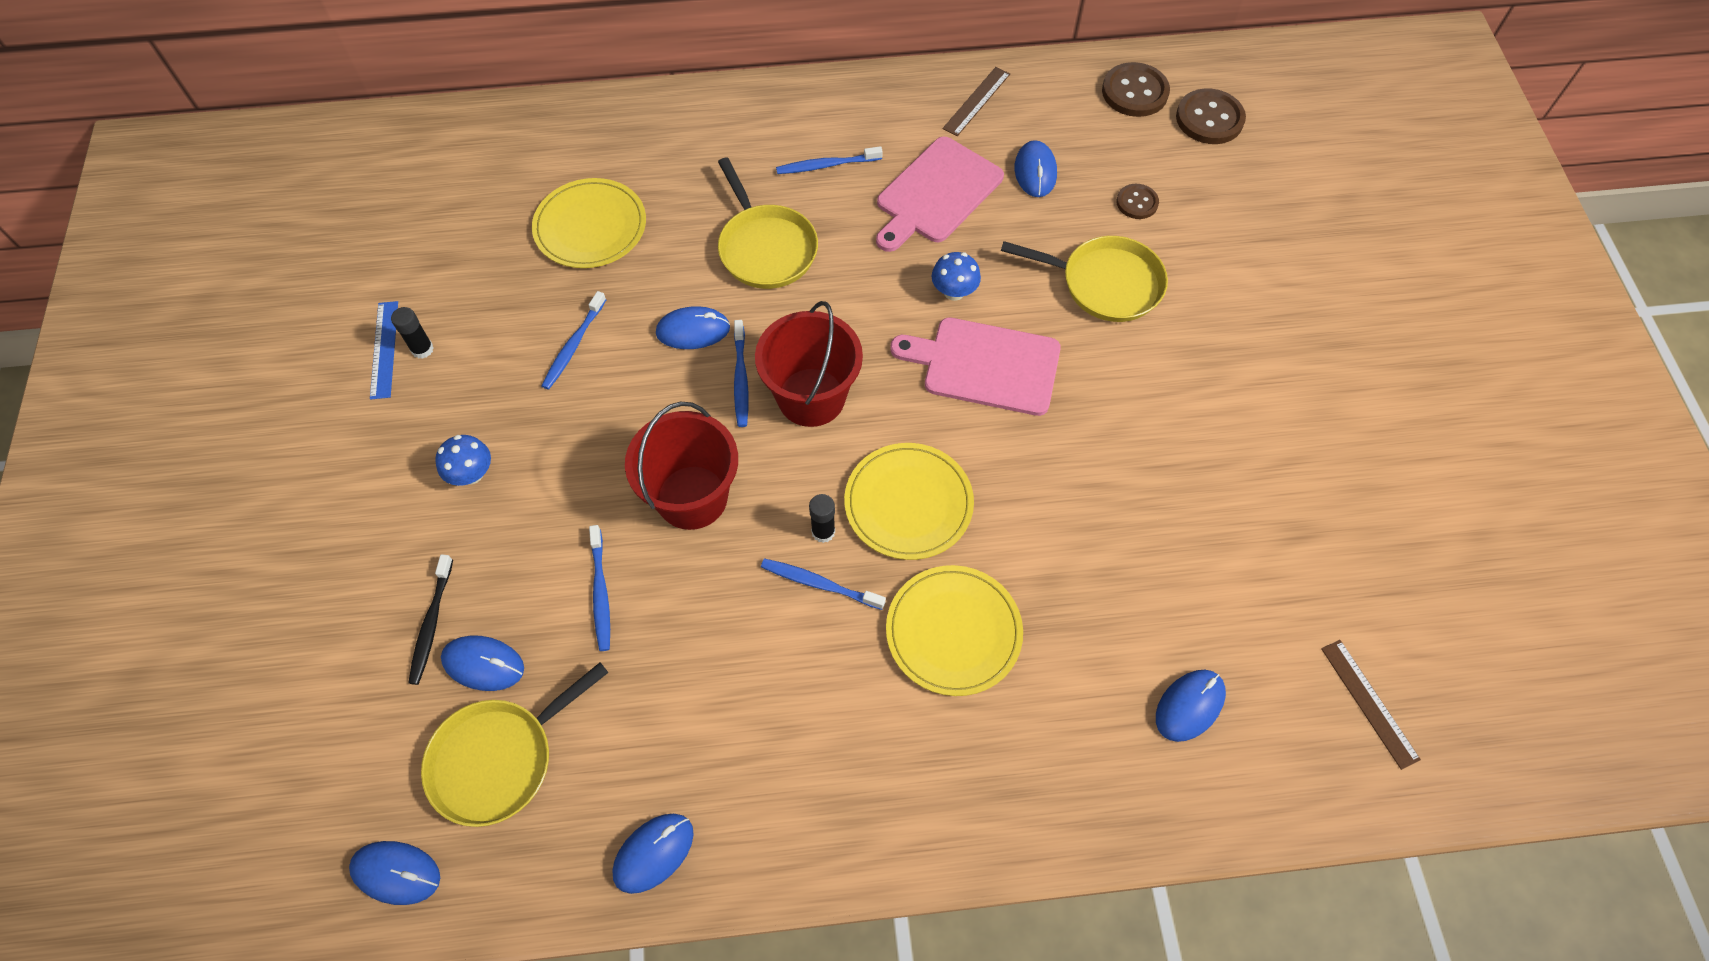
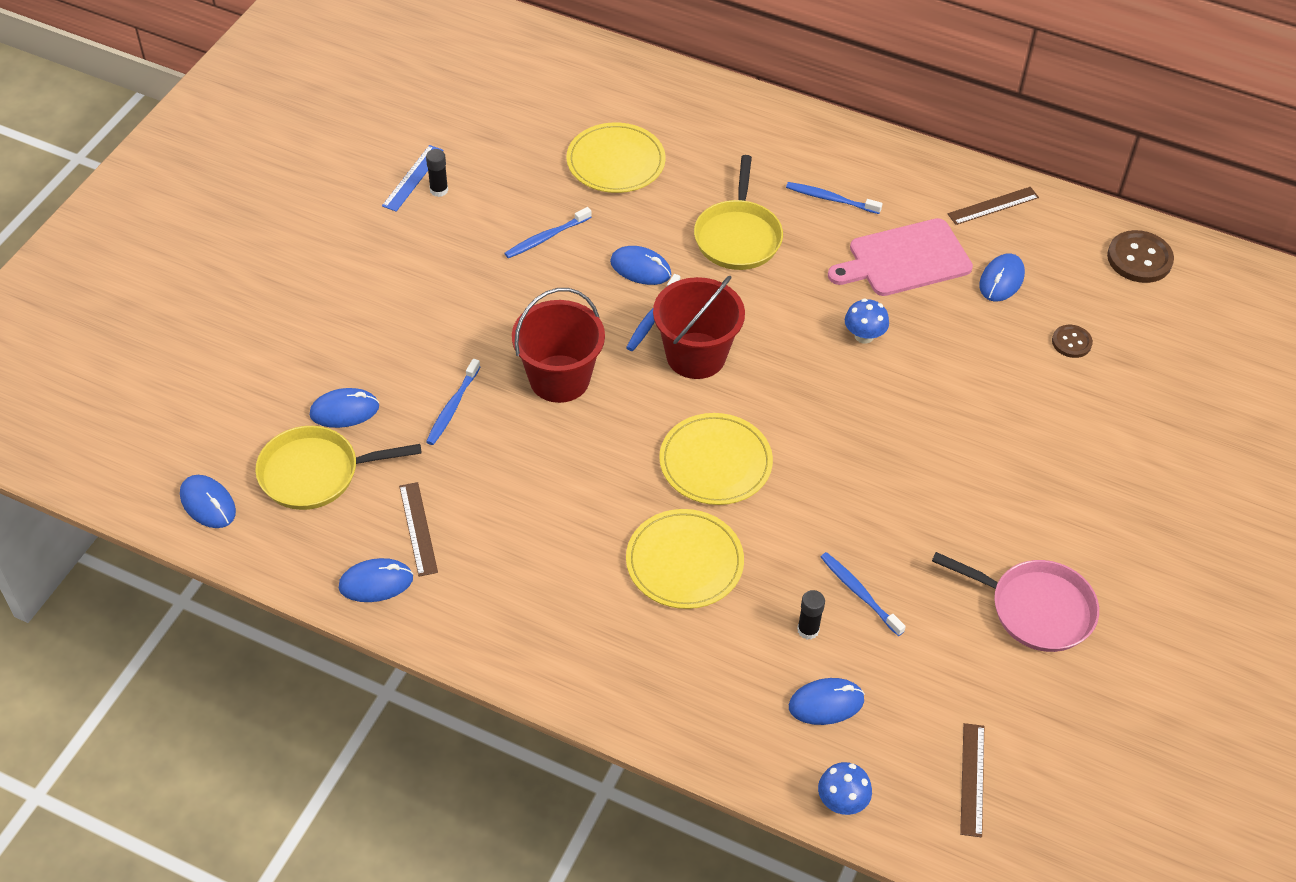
camera: 30 degrees right, 10 degrees down
(431, 624) = (327, 369): black toothbrush -> none
(471, 474) = (417, 288): blue mushroom -> blue mushroom (842, 801)
(483, 664) = (344, 411): blue mouse -> blue mouse turned 60 degrees counterclockwise
(657, 758) = (418, 528): none -> brown ruler
(819, 584) = (609, 480): blue toothbrush -> blue toothbrush (859, 593)
(823, 532) = (637, 449): black glue stick -> black glue stick (808, 630)
(985, 365) = (848, 399): pink cutting board -> none
(1105, 284) = (994, 388): yellow pan -> none
(1209, 119) = (1190, 308): brown button -> none
(1296, 489) = (1035, 609): none -> pink pan

